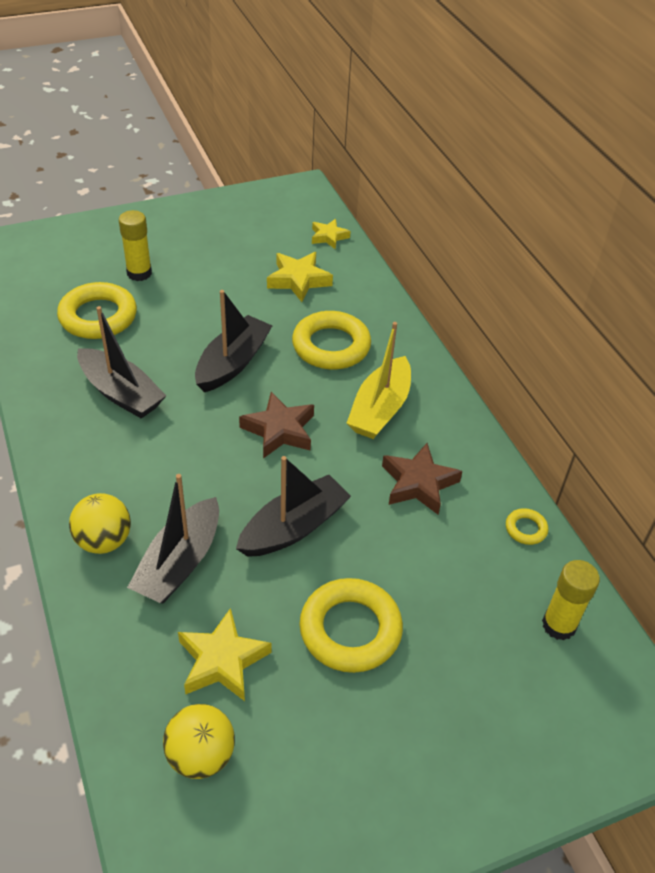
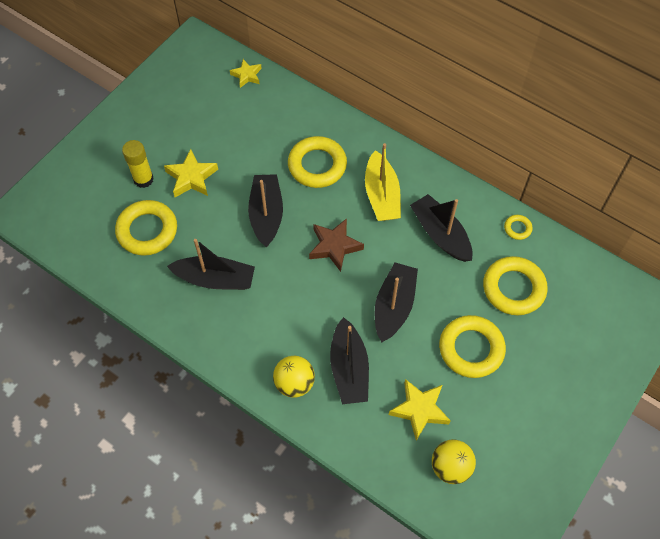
camera: 30 degrees left, 15 degrees up
(298, 280) = (255, 124): yellow star -> yellow star (191, 177)
(418, 483) = (440, 234): brown star -> black boat
(466, 593) = (513, 288): none -> yellow ring
(559, 625) = (571, 278): yellow glue stick -> none

